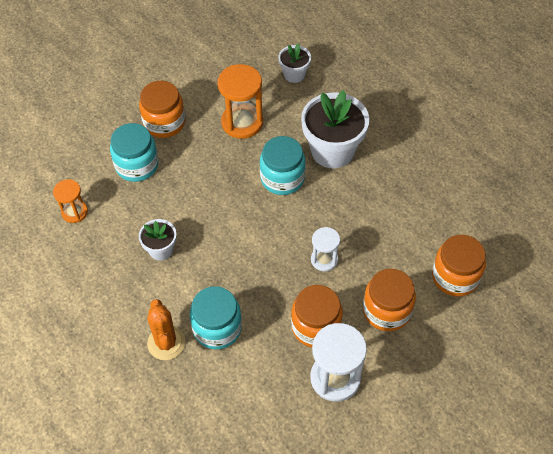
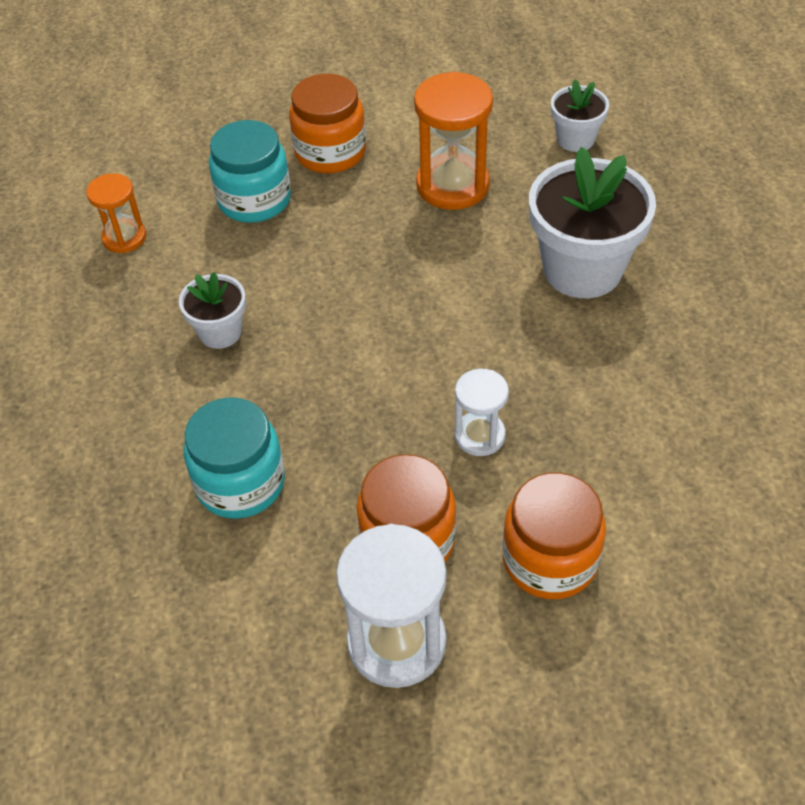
camera: 25 degrees right, 5 degrees down
(166, 343) = (146, 477): orange cactus -> none
(282, 178) = (474, 286): turquoise jar -> none
(455, 277) = (709, 546): orange jar -> none

